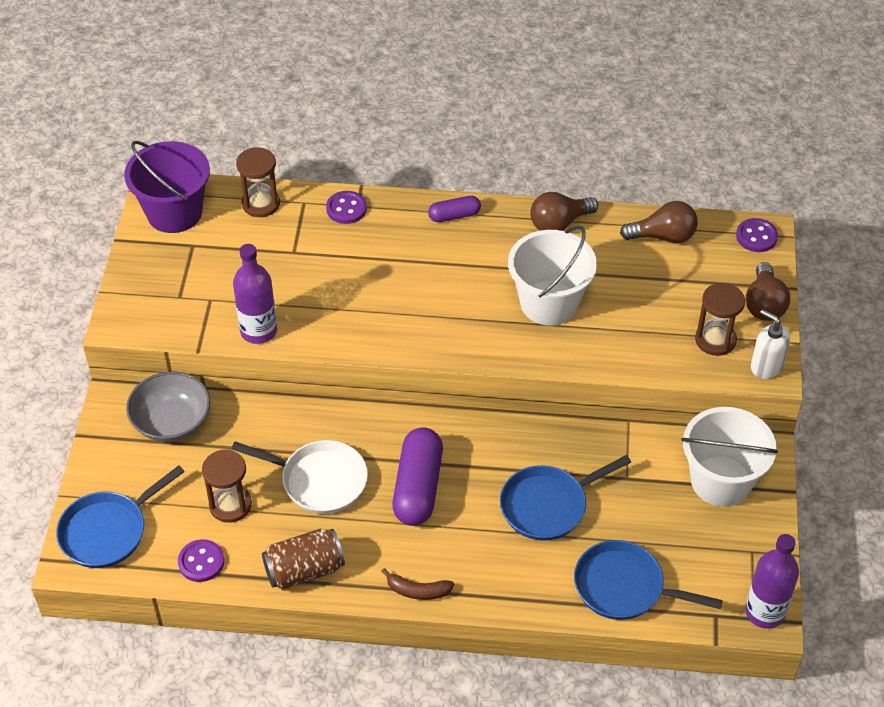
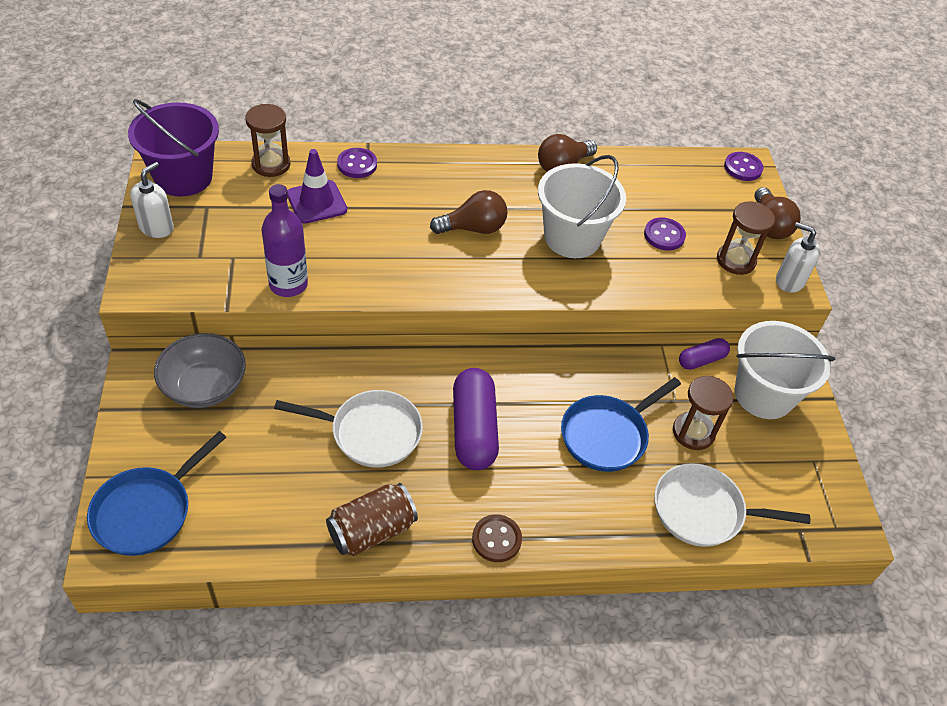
camera: 15 degrees left, 0 degrees up
(143, 264) = (156, 227): none -> white soap dispenser
(201, 562) = (257, 534): purple button -> purple button (664, 235)
(230, 505) = (280, 468): brown hourglass -> brown hourglass (693, 432)
(299, 247) = (316, 202): none -> purple traffic cone
(417, 590) = (496, 539): brown banana -> brown button
(454, 216) = (463, 165): purple capsule -> purple capsule (701, 360)
(625, 587) = (704, 511): blue pan -> white pan
(663, 236) = (660, 172): brown light bulb -> brown light bulb (473, 228)
(765, 612) = (845, 521): purple bottle -> none

